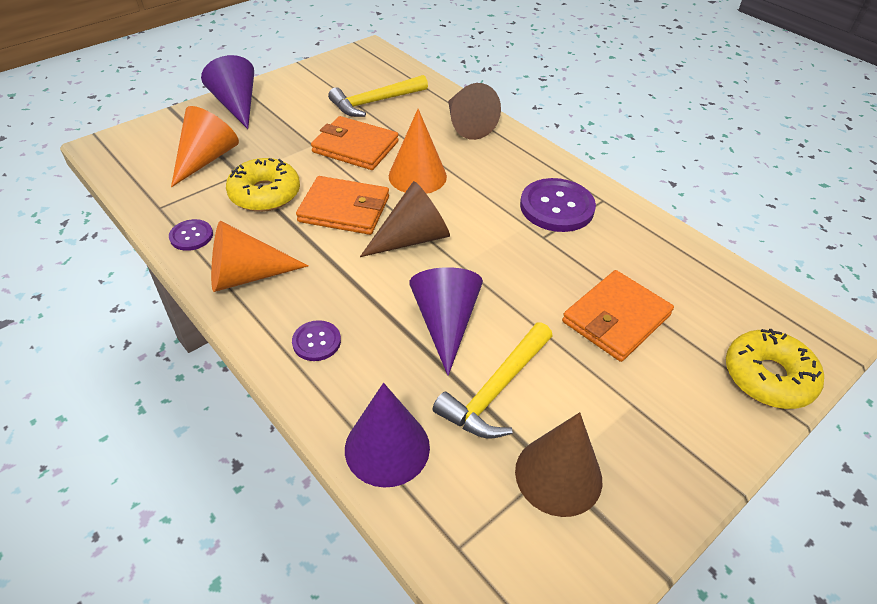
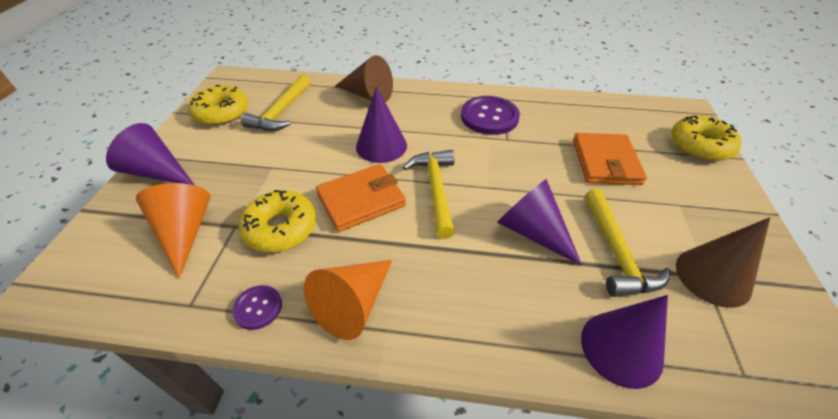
camera: 40 degrees left, 0 degrees up
(316, 342) = (475, 313): purple button -> none
(329, 80) = (222, 113): none -> yellow donut
(355, 147) = (309, 150): orange wallet -> none
(412, 238) = (435, 190): brown cone -> yellow hammer
(417, 176) = (381, 146): orange cone -> purple cone

